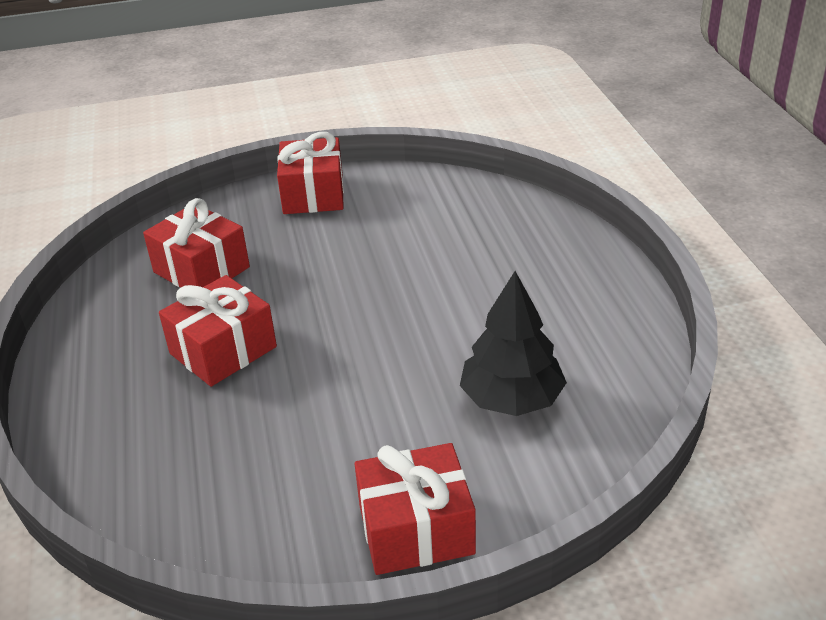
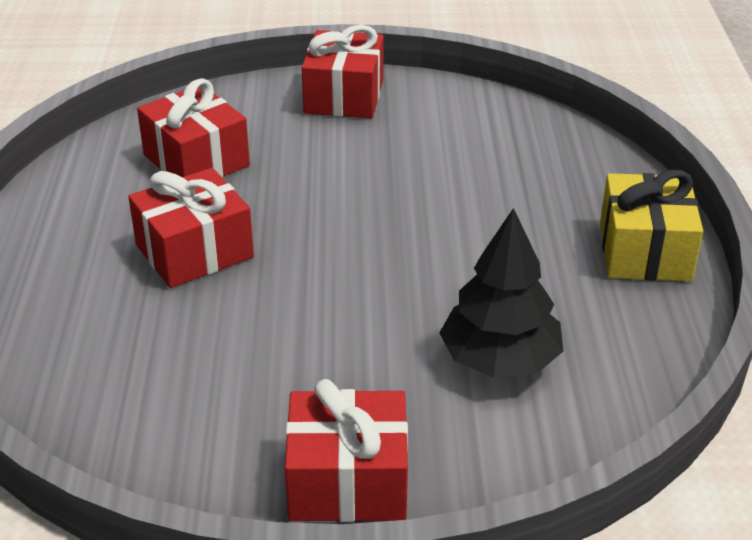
camera: 10 degrees right, 0 degrees up
(600, 286) = (645, 251): none -> yellow gift

